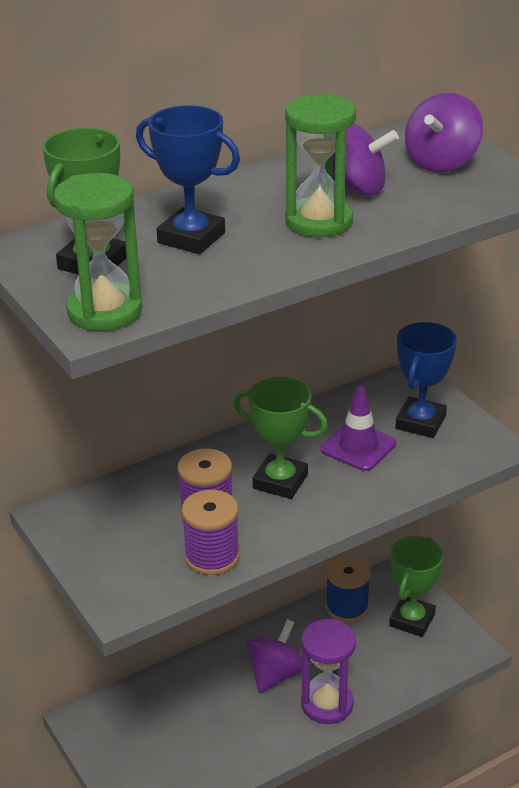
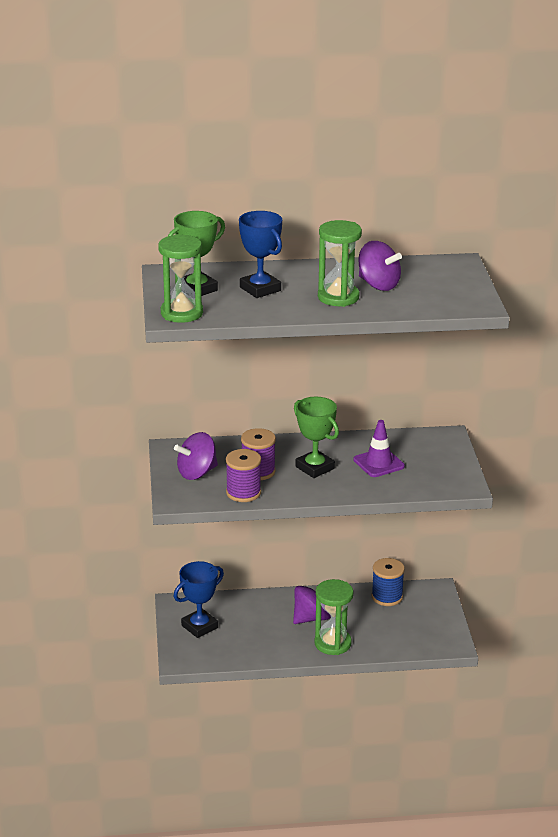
camera: 25 degrees right, 5 degrees down
(327, 704) = (332, 643): purple hourglass -> green hourglass
(412, 620) = (425, 617): green trophy -> none
(420, 422) = (430, 461): blue trophy -> blue trophy (199, 626)
(441, 162) = (446, 282): purple spinning top -> purple spinning top (197, 473)

